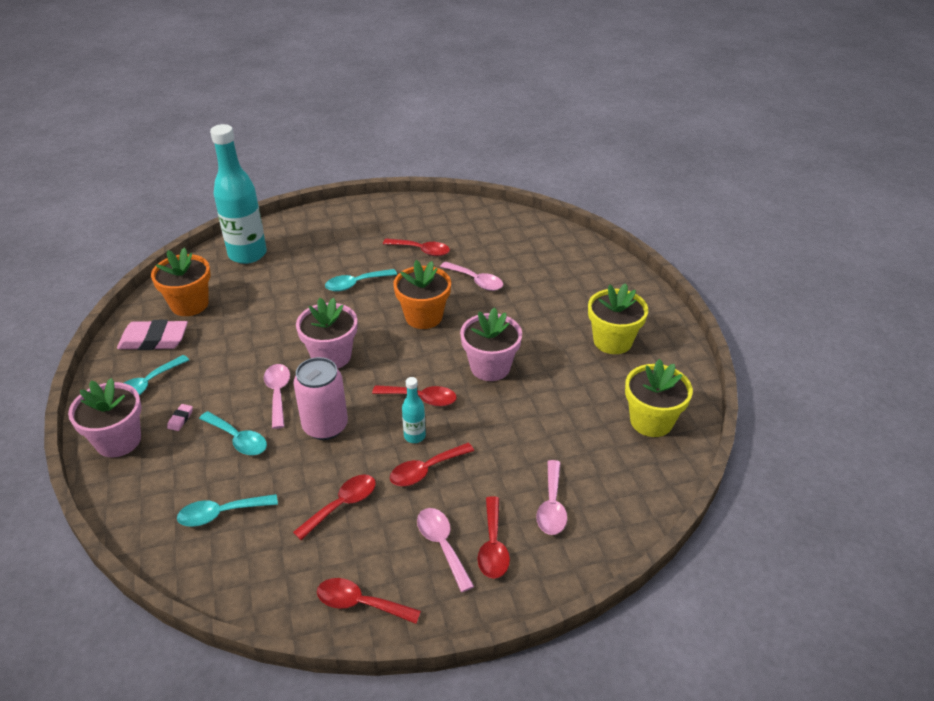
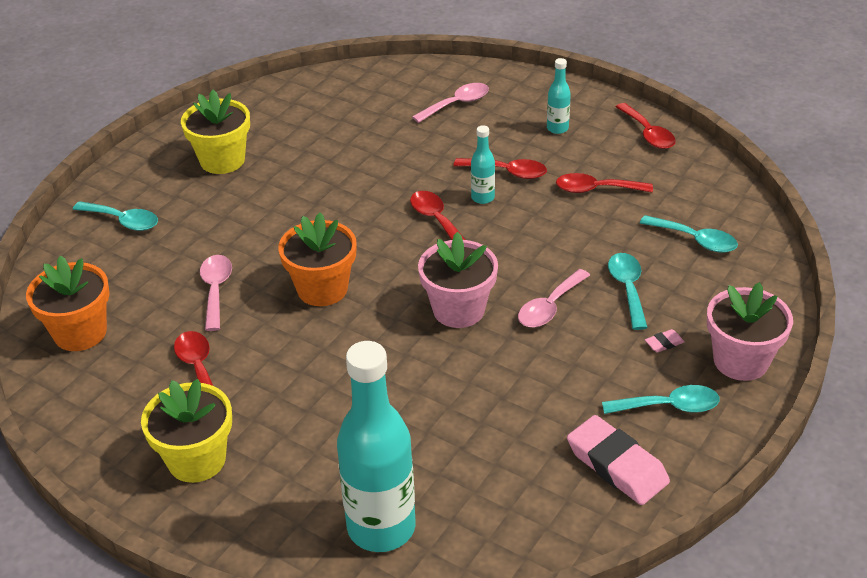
camera: 130 degrees left, 0 degrees up
(189, 304) = (532, 491): orange flower pot -> orange flower pot (80, 333)
(325, 426) = (542, 250): pink can -> none
(355, 284) = (326, 377): turquoise spoon -> turquoise spoon (123, 221)
(442, 545) = (557, 128): pink spoon -> turquoise bottle
(490, 367) = (345, 206): pink flower pot -> none
(493, 546) = (526, 109): red spoon -> none
(651, 421) = (308, 101): yellow flower pot -> yellow flower pot (197, 460)

